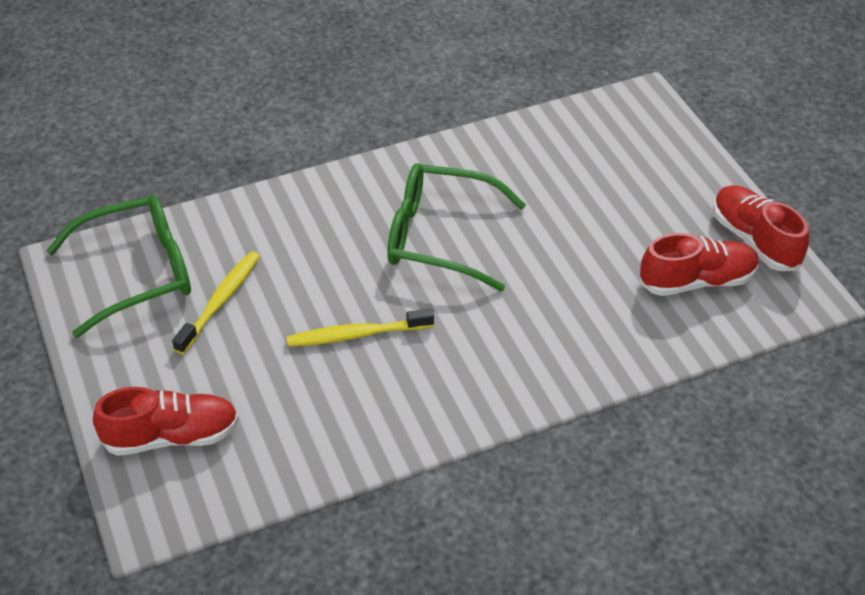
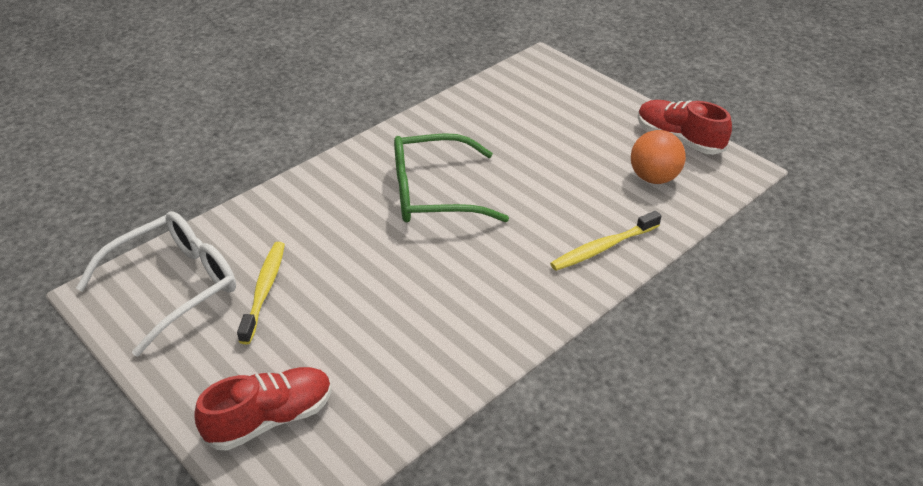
camera: 20 degrees left, 5 degrees down
(140, 272) = (176, 285): green glasses -> white glasses
(356, 335) = (401, 286): yellow toothbrush -> yellow toothbrush (603, 248)
(697, 281) = (654, 178): red shoe -> orange ball

